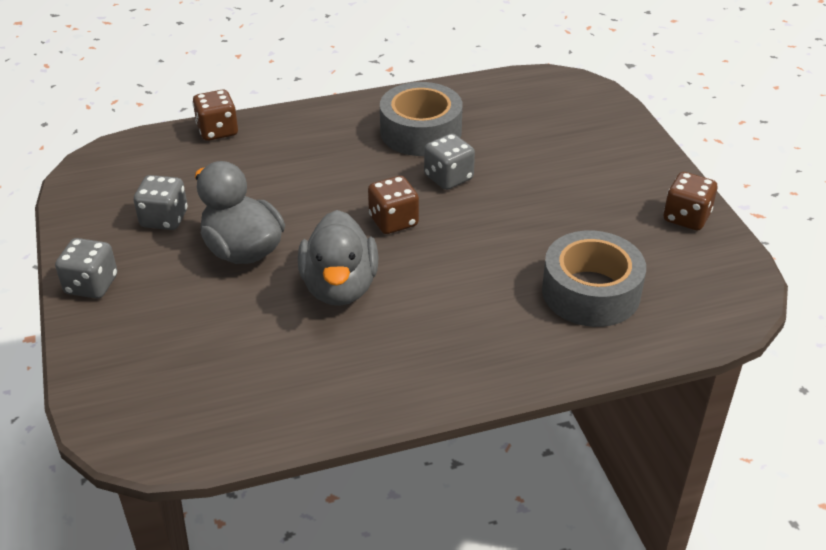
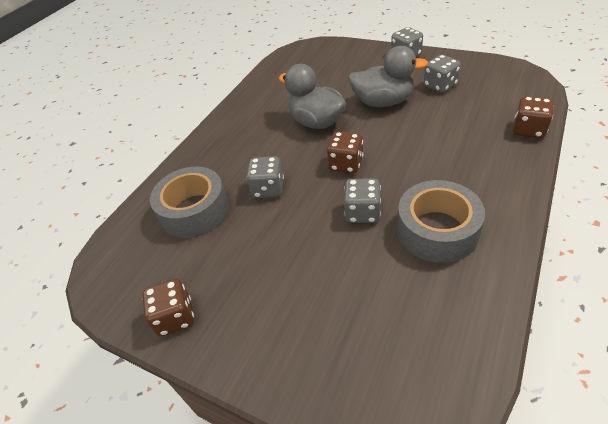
camera: 140 degrees right, 5 degrees up
(494, 256) = (268, 189): none -> grey dice

